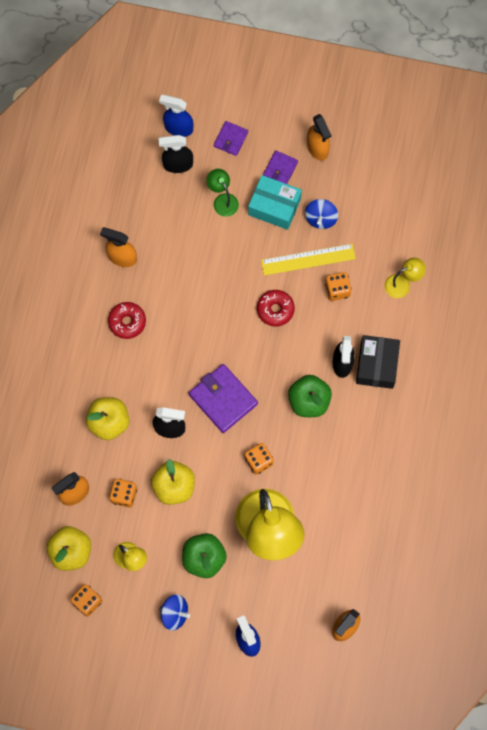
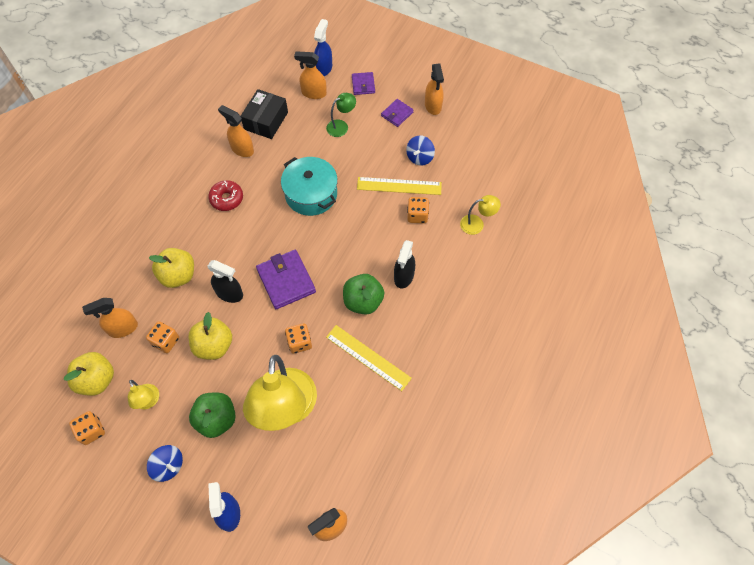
camera: 15 degrees right, 10 degrees down
(177, 164) = (313, 93): black spray bottle -> orange spray bottle
(178, 128) = (323, 68): blue spray bottle -> blue spray bottle turned 75 degrees clockwise
(216, 293) = (311, 194): none -> turquoise pot
(223, 200) = (341, 126): green lamp -> green lamp turned 75 degrees clockwise
(231, 139) = (363, 85): purple wallet -> purple wallet turned 45 degrees counterclockwise
(274, 207) = (383, 140): turquoise box -> none
(275, 310) = (357, 218): red donut -> none
(331, 458) = (368, 357): none -> yellow ruler
(377, 365) = (435, 285): black box -> black box (266, 121)

